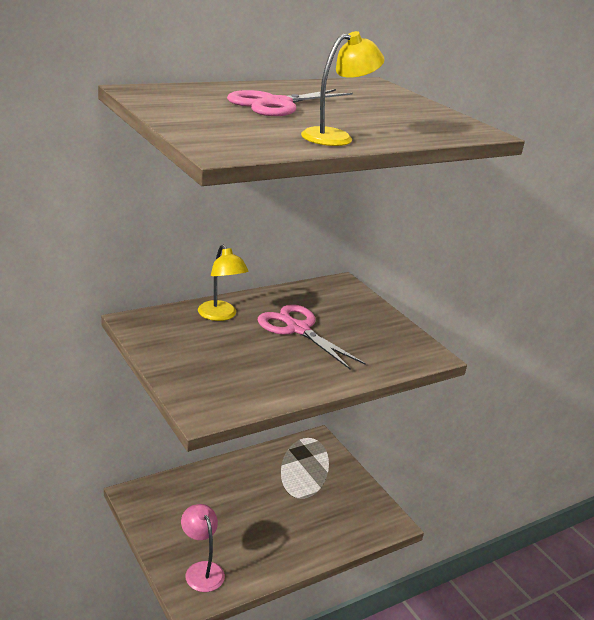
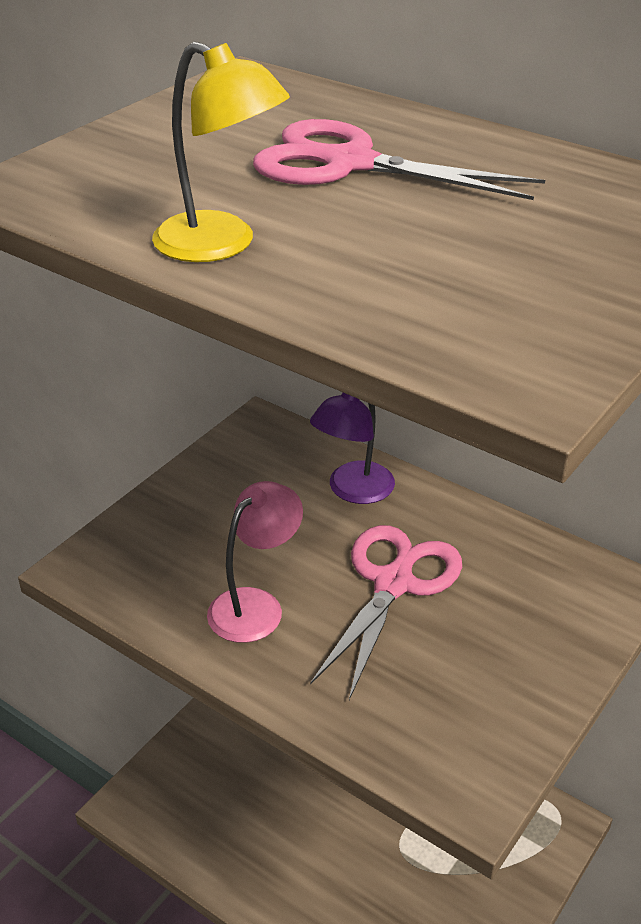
camera: 70 degrees right, 10 degrees up
(201, 570) = (183, 793): pink lamp -> pink lamp (256, 605)
(220, 315) = (353, 491): yellow lamp -> purple lamp

